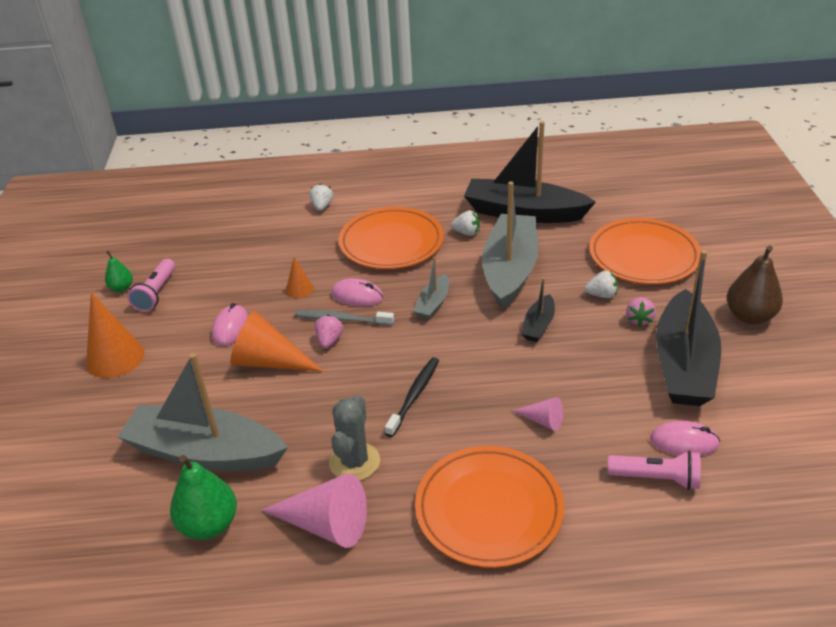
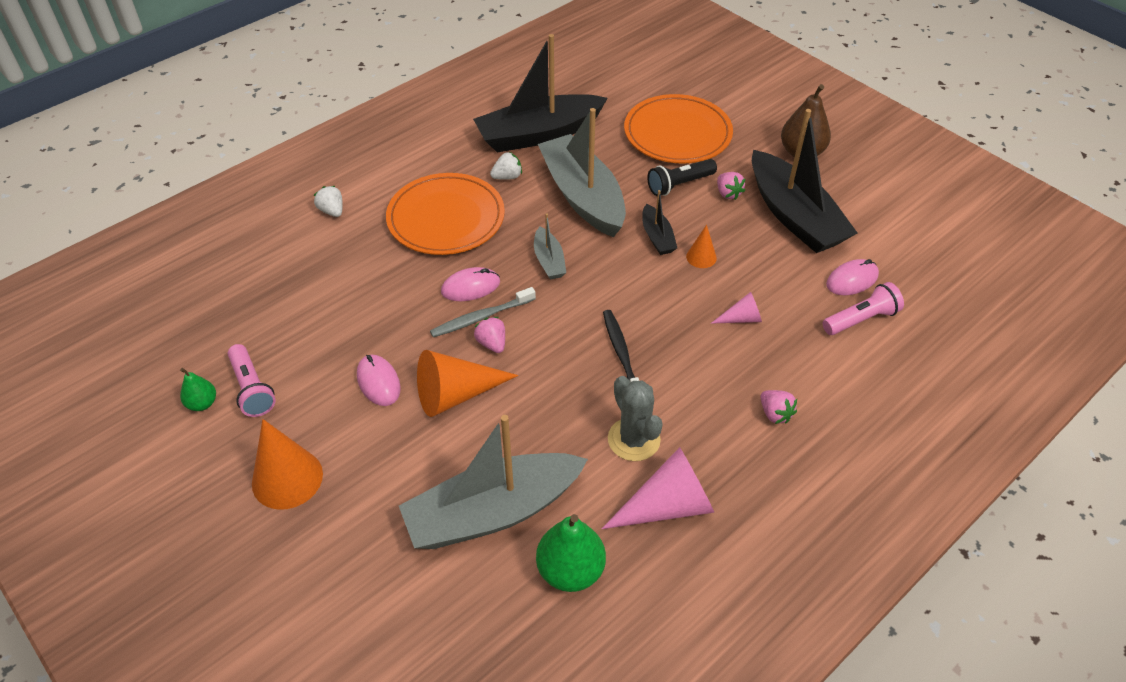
camera: 40 degrees left, 10 degrees up
(299, 289) = (405, 308): orange cone -> orange cone (701, 257)
(489, 509) = (775, 414): orange plate -> pink strawberry
(602, 295) = (679, 185): white strawberry -> black flashlight

